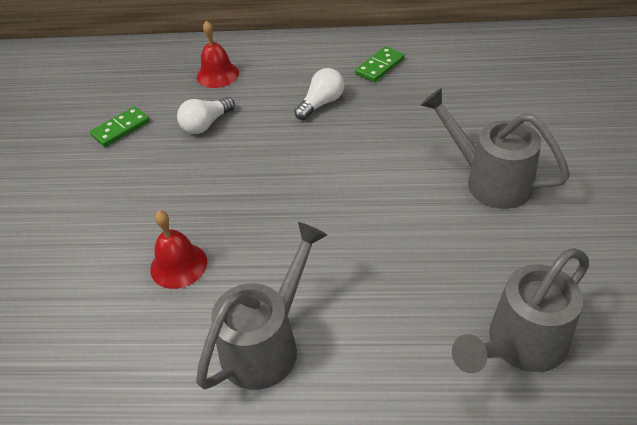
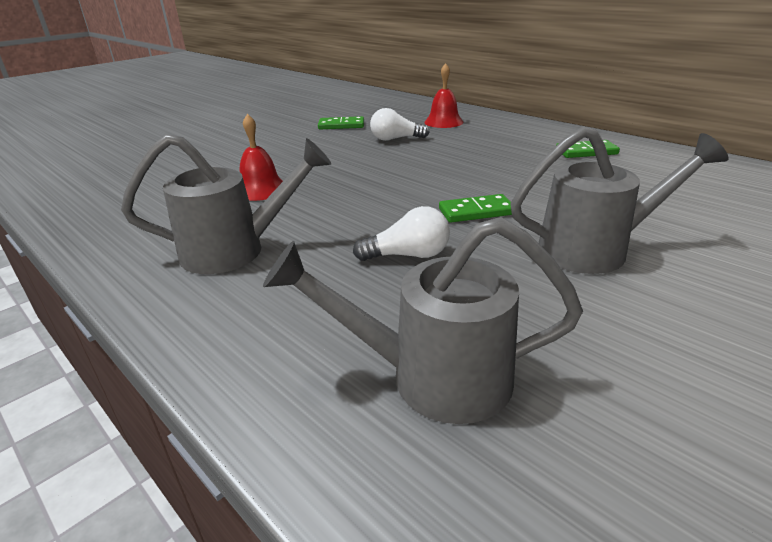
camera: 40 degrees right, 15 degrees down
(321, 103) = (499, 155): white light bulb -> white light bulb (408, 255)
(383, 186) = (476, 212): none -> green domino
(490, 180) = (594, 249): grey watering can -> grey watering can turned 90 degrees clockwise

